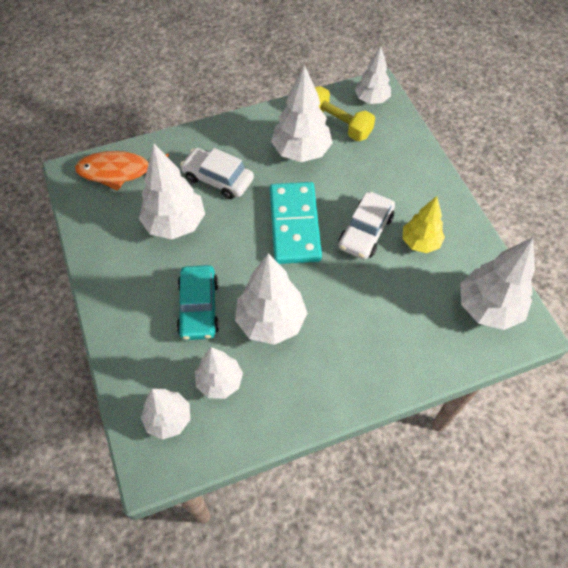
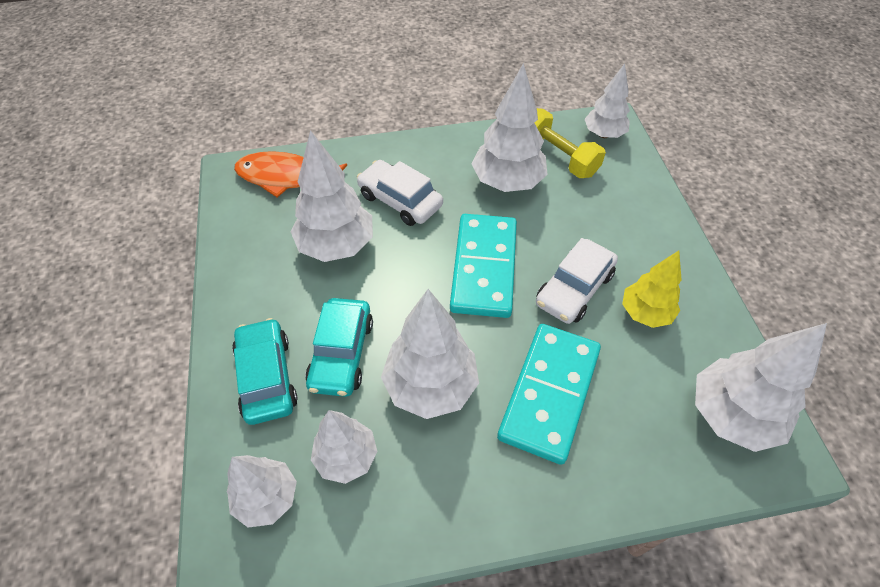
camera: 10 degrees right, 5 degrees down
(146, 334) = (266, 377): none -> turquoise car
(358, 313) = (549, 393): none -> turquoise domino

